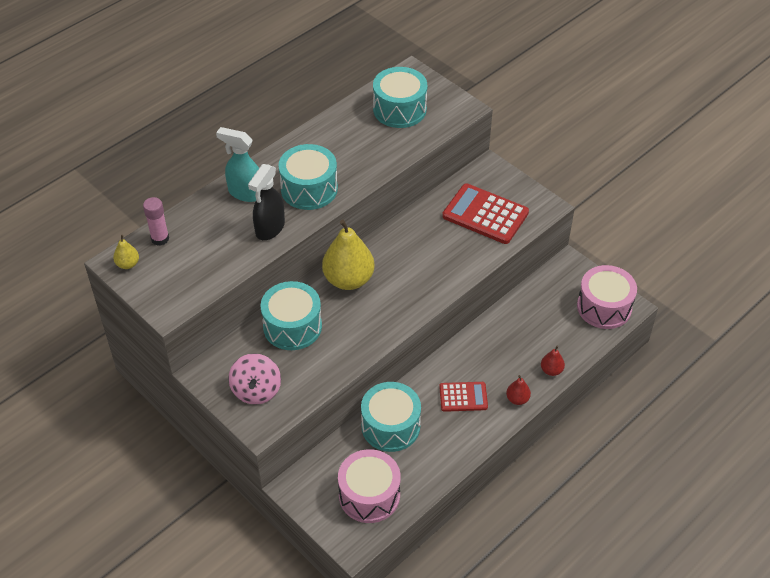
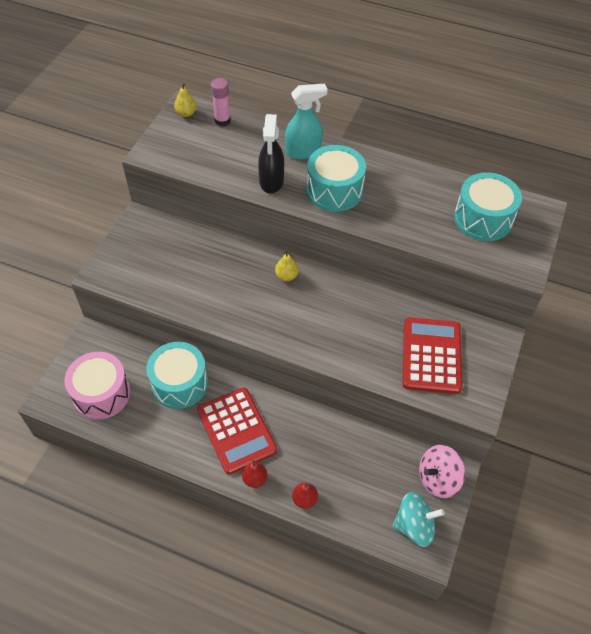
camera: 65 degrees right, 5 degrees up
(245, 193) = (303, 151): turquoise spray bottle -> turquoise spray bottle turned 75 degrees clockwise
(256, 390) = (136, 258): pink spinning top -> pink spinning top (438, 479)
(270, 228) = (271, 181): black spray bottle -> black spray bottle turned 90 degrees counterclockwise
(292, 326) = (214, 256): turquoise drum -> none
(348, 279) = (286, 276): yellow pear -> yellow pear, size x0.46
(463, 397) = (236, 430): red calculator -> red calculator, size x1.70
(604, 307) = (414, 526): pink drum -> turquoise spinning top

